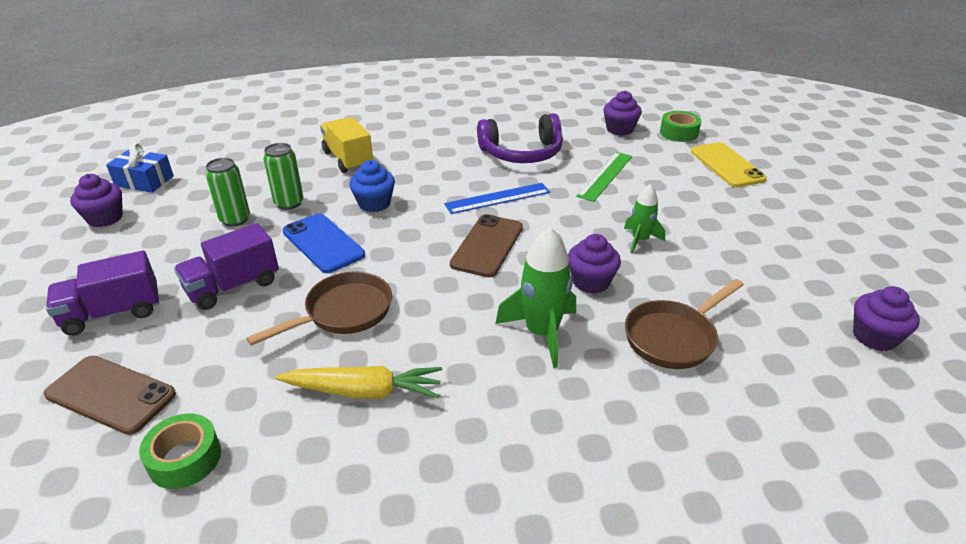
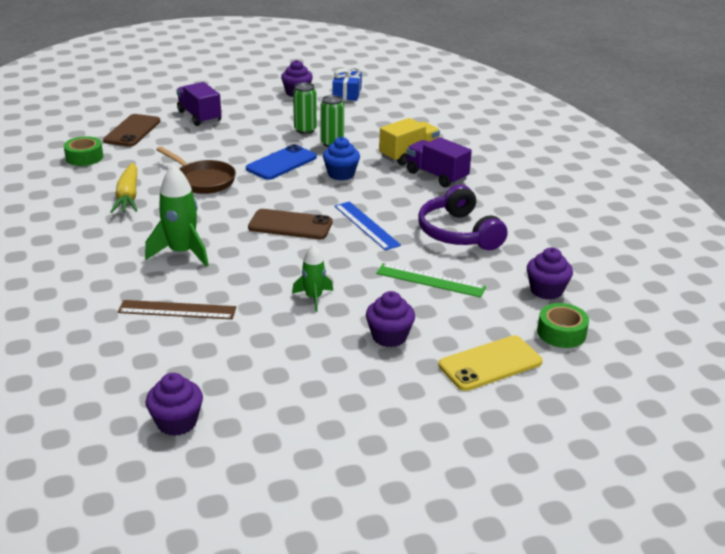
camera: 80 degrees right, 5 degrees down
(233, 286) = (227, 143): purple truck -> purple truck (436, 176)
(591, 282) = (246, 273): purple cupcake -> purple cupcake (389, 337)
(673, 337) = (177, 310): brown pan -> brown ruler

